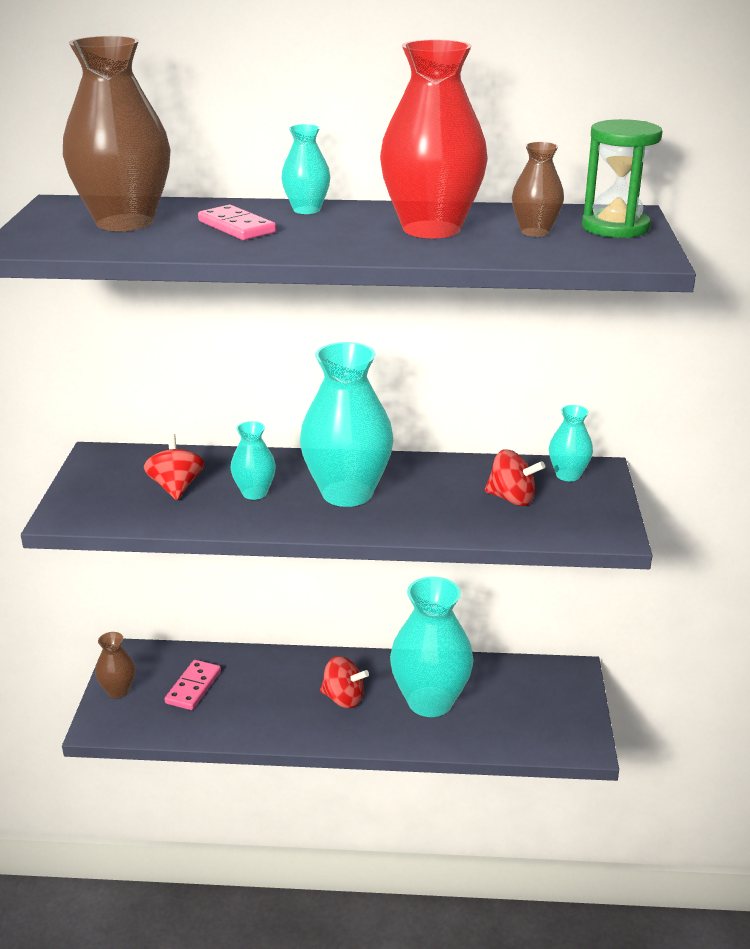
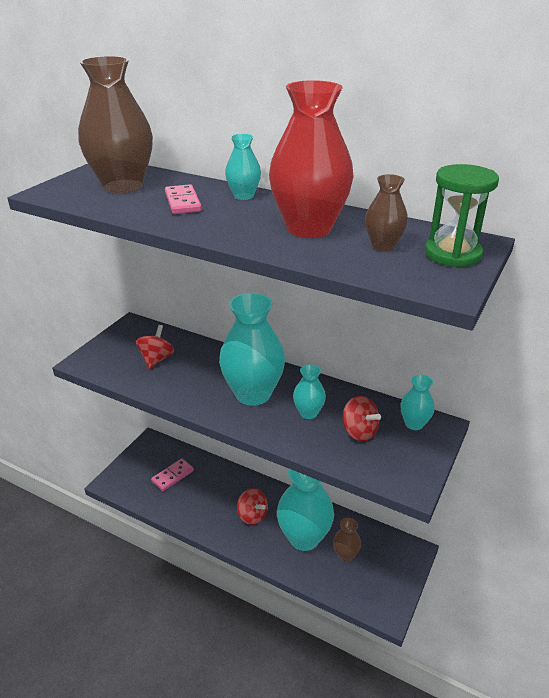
camera: 25 degrees right, 5 degrees up
(118, 690) = (132, 464): brown vase -> brown vase (345, 555)
(254, 493) = (197, 377): turquoise vase -> turquoise vase (308, 413)

